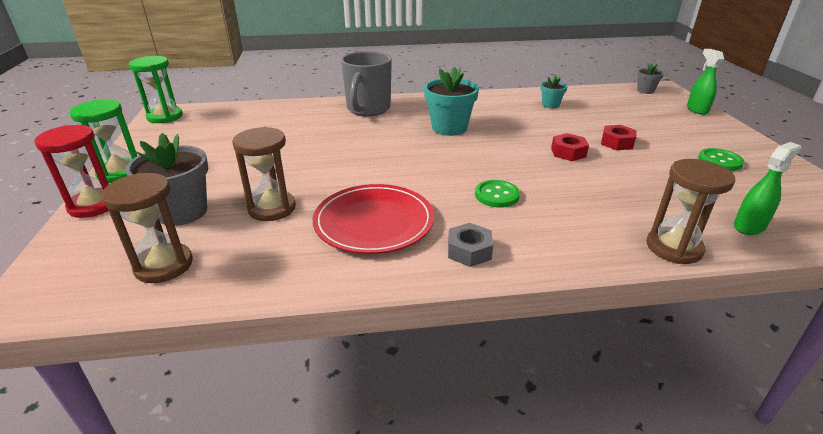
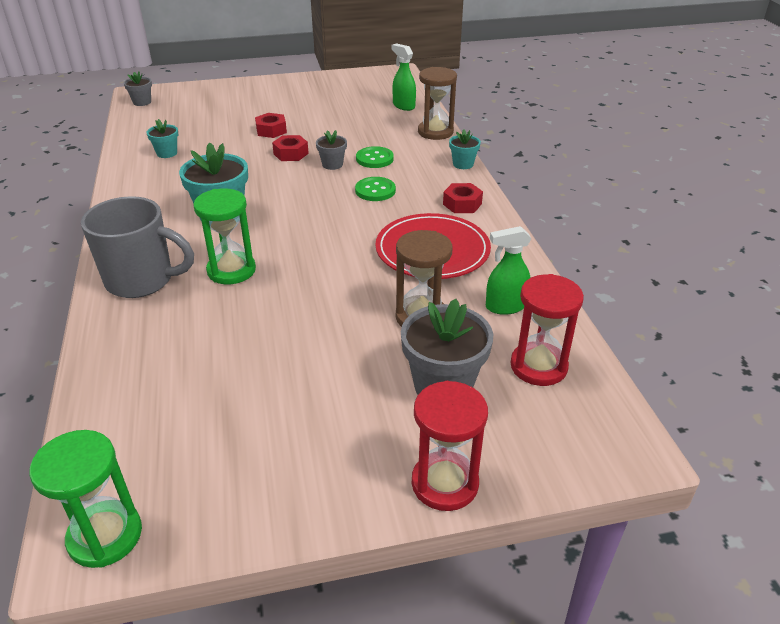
camera: 95 degrees left, 5 degrees up
(120, 173) = (349, 498): green hourglass -> green hourglass (231, 270)
(164, 265) = (538, 366): brown hourglass -> red hourglass
(469, 251) = (462, 204): grey nut -> red nut
(550, 173) = (332, 164): none -> grey flower pot
(578, 263) = (463, 164): none -> turquoise flower pot
(697, 110) = (201, 88): green spray bottle -> green spray bottle (505, 307)
(720, 161) = (308, 98): green button -> green button (374, 159)

